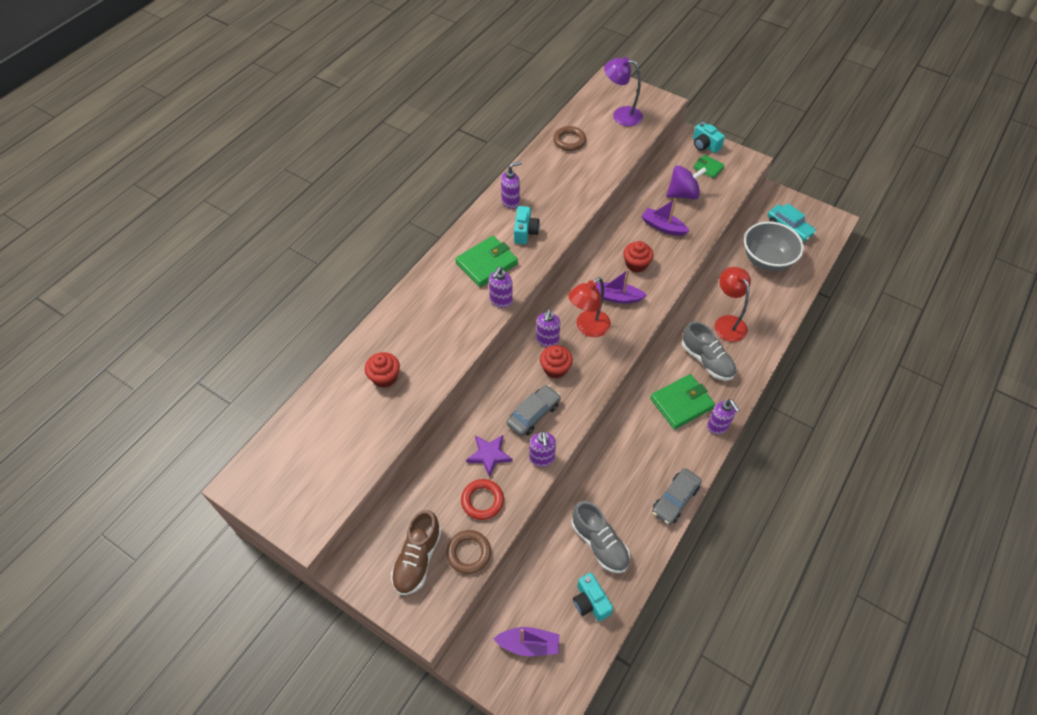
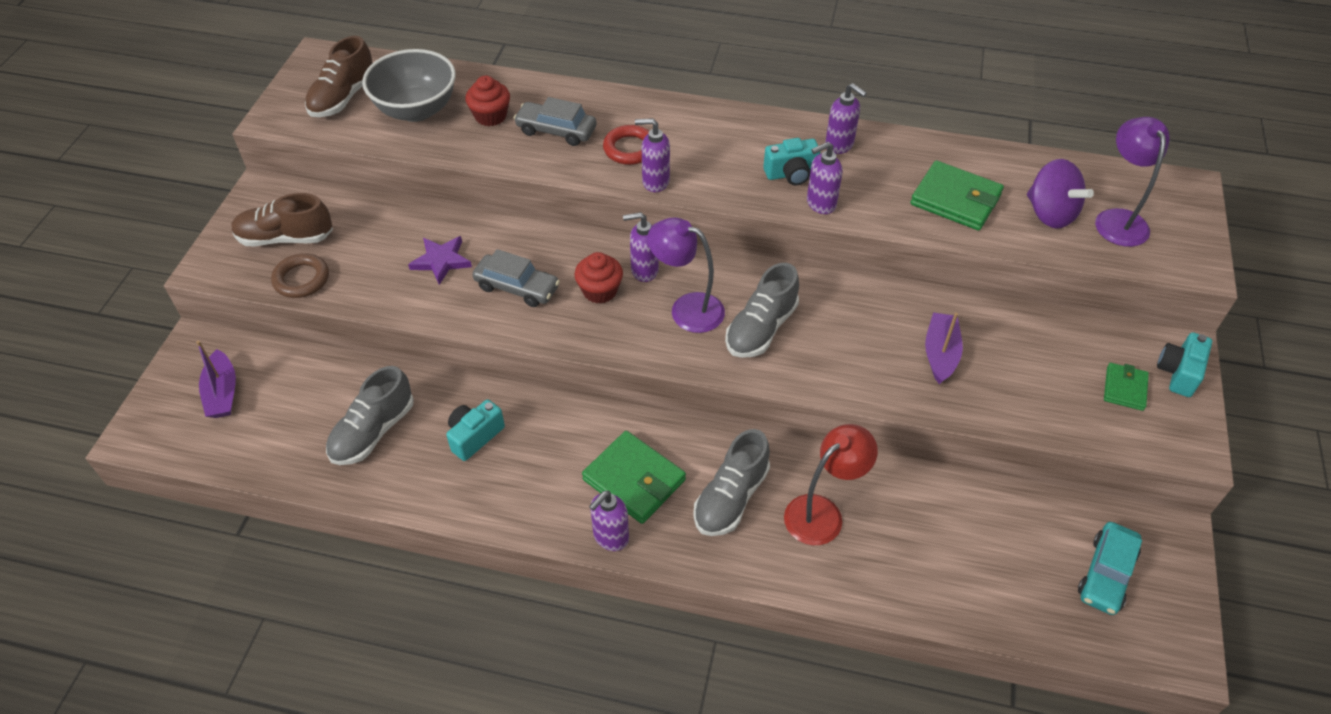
camera: 70 degrees right, 5 degrees down
(306, 473) = (343, 97): none -> brown shoe
(482, 501) = (374, 272): red ring -> red ring (630, 149)
(487, 263) = (712, 152): green wallet -> green wallet (955, 199)
(542, 458) = (452, 313): purple soap dispenser -> purple soap dispenser (820, 204)
(569, 141) = (1009, 174): brown ring -> none
(588, 328) = (687, 308): red lamp -> purple lamp
(590, 602) = (287, 442): turquoise camera -> turquoise camera (474, 436)
(617, 297) = (761, 328): purple boat -> grey shoe
(636, 264) = (839, 337): red cupcake -> none
(675, 499) = (464, 506): grey car -> grey car (556, 131)
(683, 194) = (1034, 365): purple spinning top -> purple spinning top (1050, 213)
(766, 260) = (999, 549): grey bowl -> grey bowl (416, 110)

